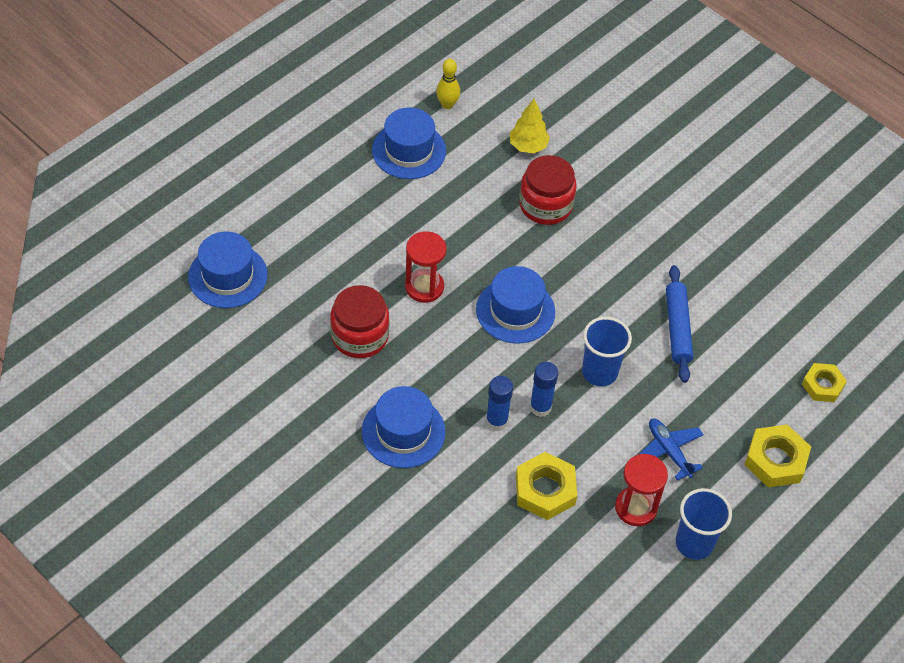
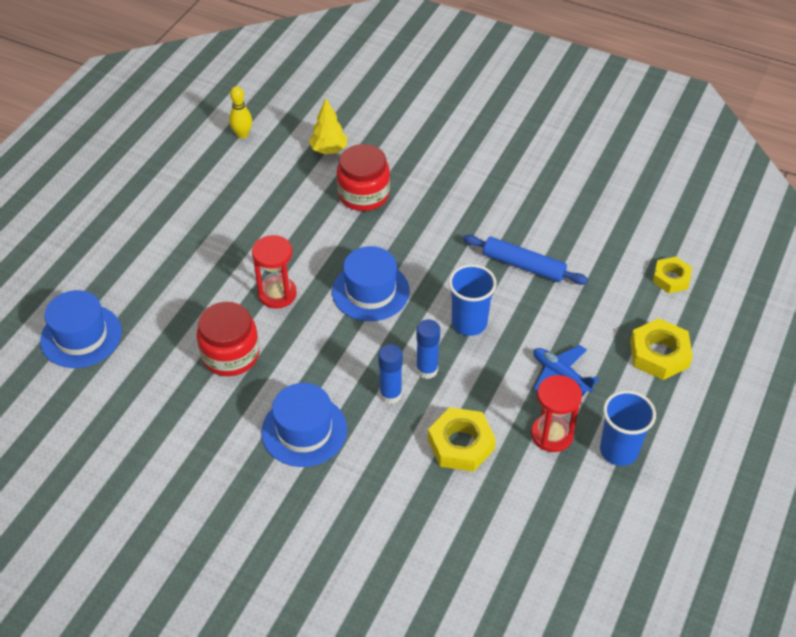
camera: 15 degrees left, 5 degrees down
(409, 150) = (220, 181): blue hat -> none
(677, 328) = (523, 266): blue rolling pin -> blue rolling pin turned 45 degrees counterclockwise

